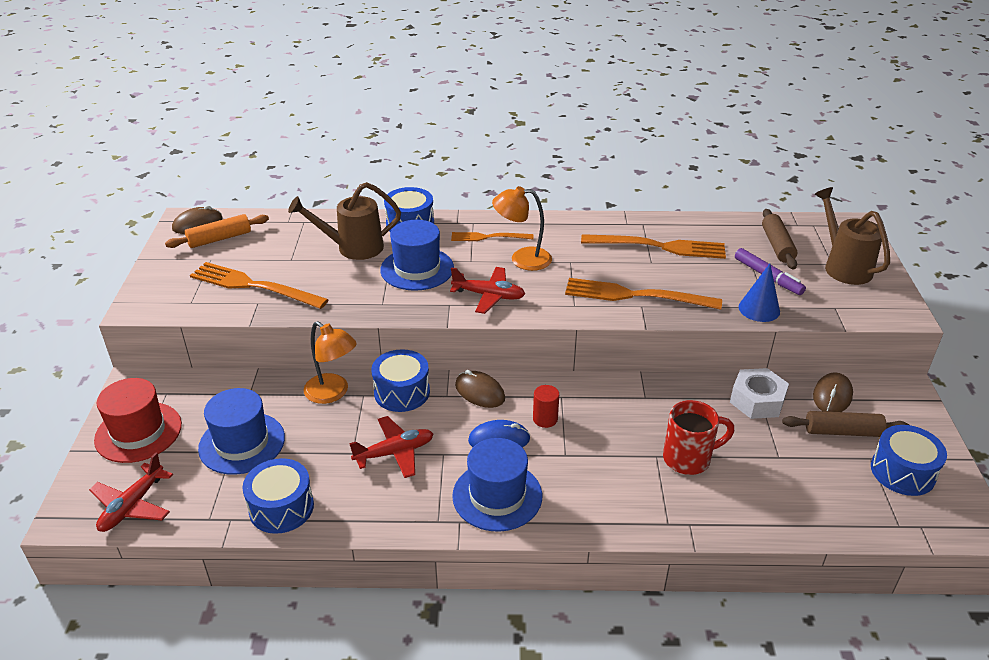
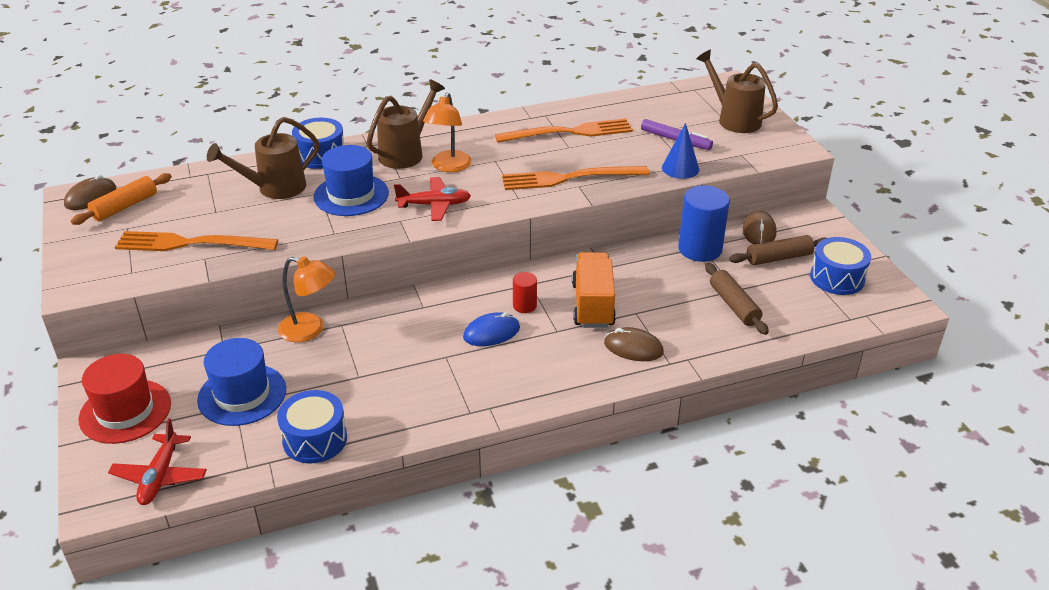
camera: 20 degrees left, 0 degrees up
(394, 452) = (399, 366): red plane -> none
(402, 392) = (378, 314): blue drum -> none
(479, 392) = (453, 297): brown mouse -> brown mouse (633, 348)
(488, 237) = (406, 153): orange fork -> brown watering can
(497, 496) = (513, 378): blue hat -> none
(522, 259) = (449, 167): orange lamp -> orange lamp turned 60 degrees counterclockwise
(614, 435) = (593, 305): none -> orange truck
(689, 458) = (664, 308): red mug -> none
(757, 400) = (700, 249): white nut -> blue cylinder
(777, 245) = (672, 112): brown rolling pin -> brown rolling pin (734, 305)

